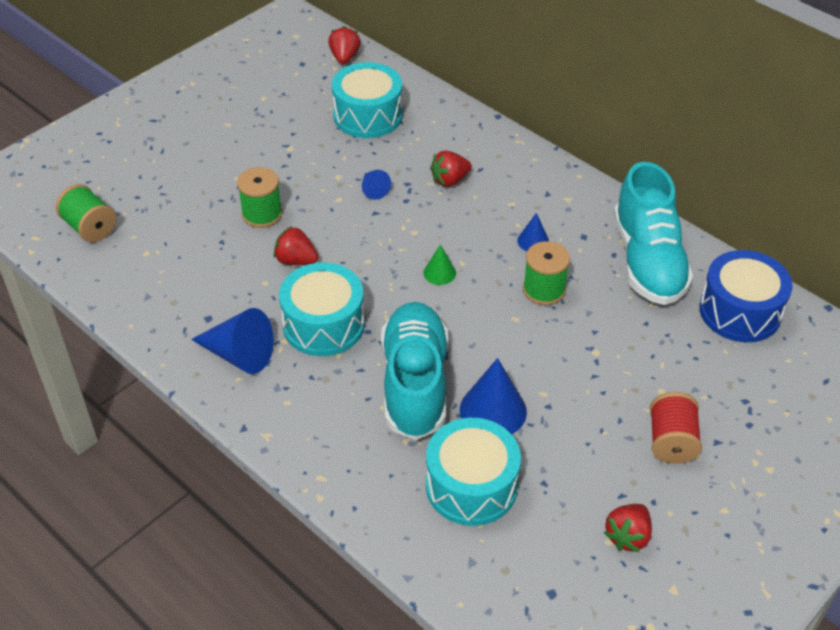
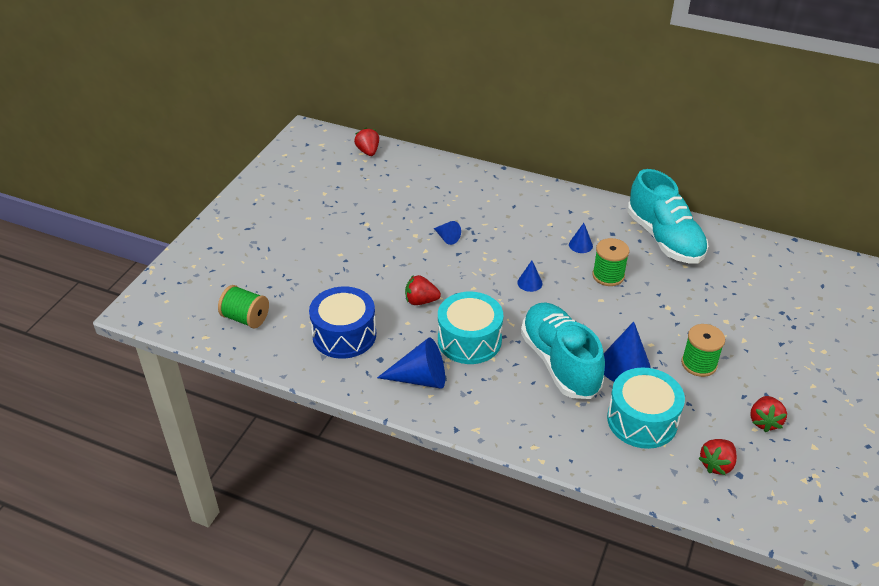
camera: 20 degrees left, 5 degrees down
(262, 214) = (375, 275): green spool -> green spool (699, 363)
(368, 116) = (410, 188): turquoise drum -> none
(439, 273) = (529, 283): green cone -> blue cone
(449, 180) = (497, 218): red strawberry -> red strawberry (716, 464)
(671, 441) = (753, 351): red spool -> none
(740, 311) = (743, 256): blue drum -> blue drum (344, 335)

